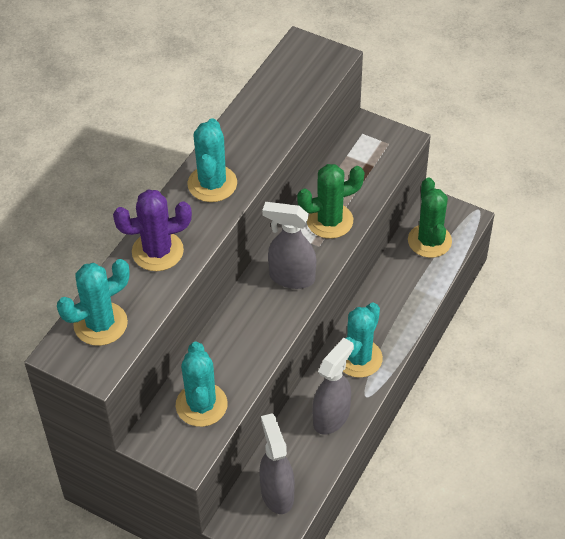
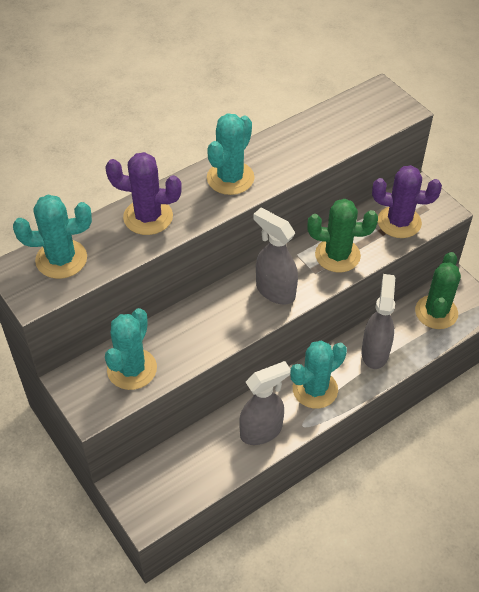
camera: 25 degrees right, 0 degrees up
(277, 493) = (176, 477): grey spray bottle -> grey spray bottle (375, 352)
(368, 167) = (399, 222): none -> purple cactus

